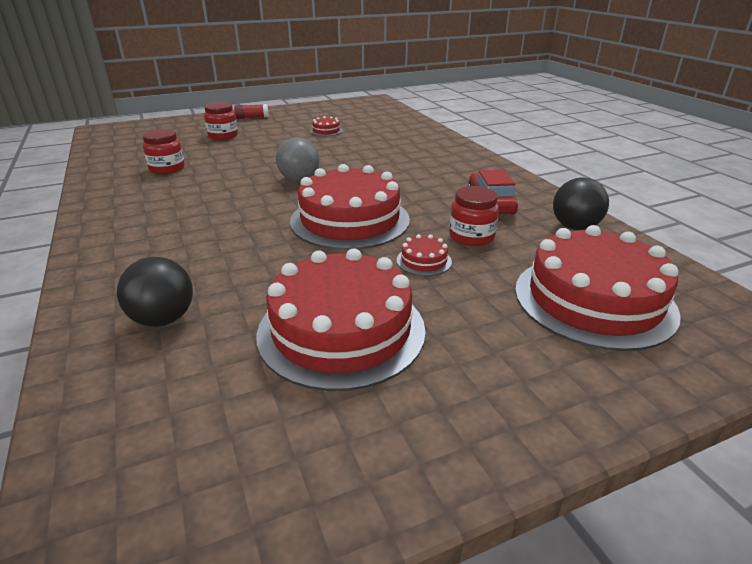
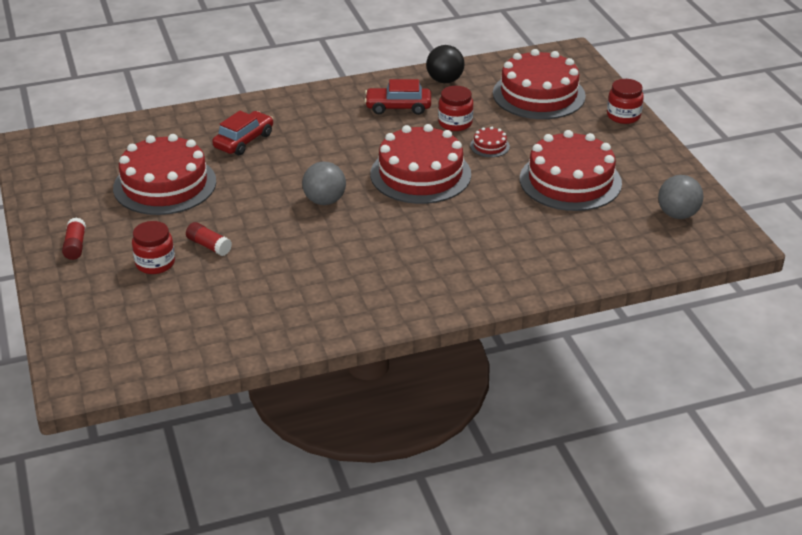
camera: 85 degrees left, 5 degrees up
(163, 319) = (560, 248): black ball -> none
(167, 168) = (268, 291): red jar -> red jar (623, 116)
(218, 476) = (677, 214): none -> grey ball
(240, 147) = (209, 246): none -> red glue stick
(326, 131) = (165, 184): red cake -> red cake, size x2.48
(396, 147) = (244, 141): none -> red car

